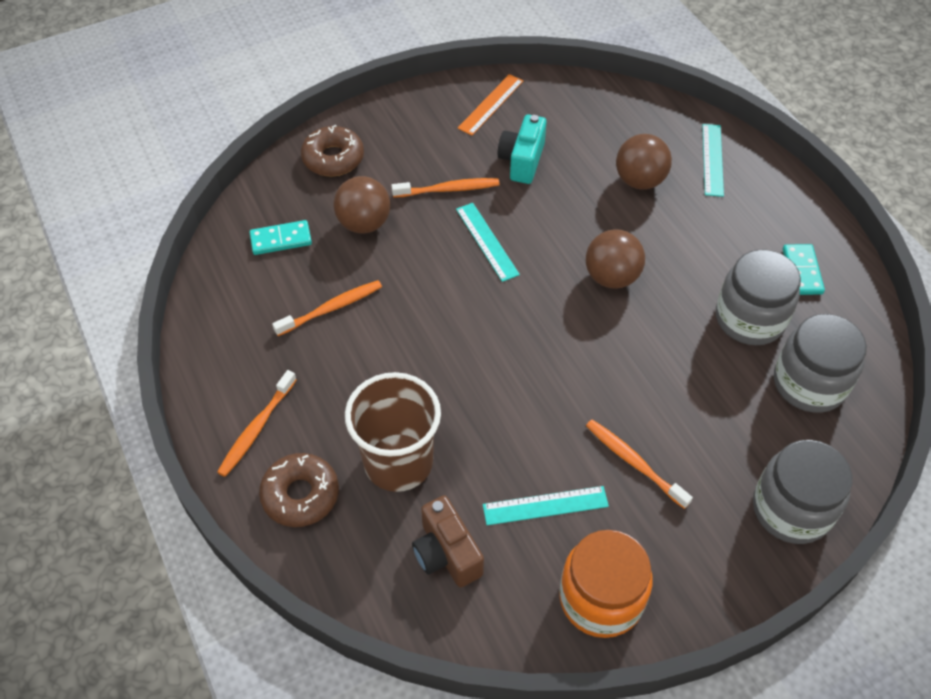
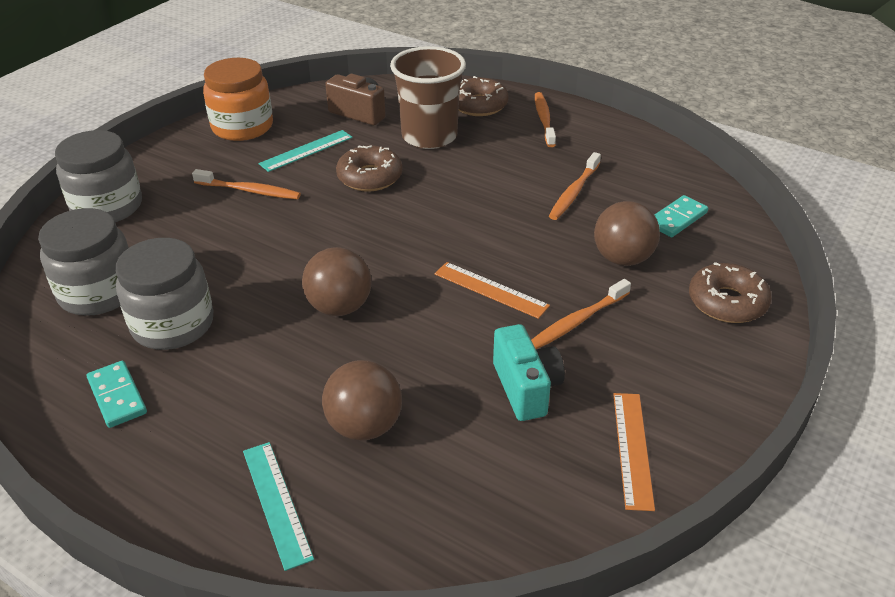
camera: 150 degrees right, 15 degrees down
(487, 241) = (491, 289): turquoise ruler -> orange ruler
(502, 423) = (370, 177): none -> brown donut

